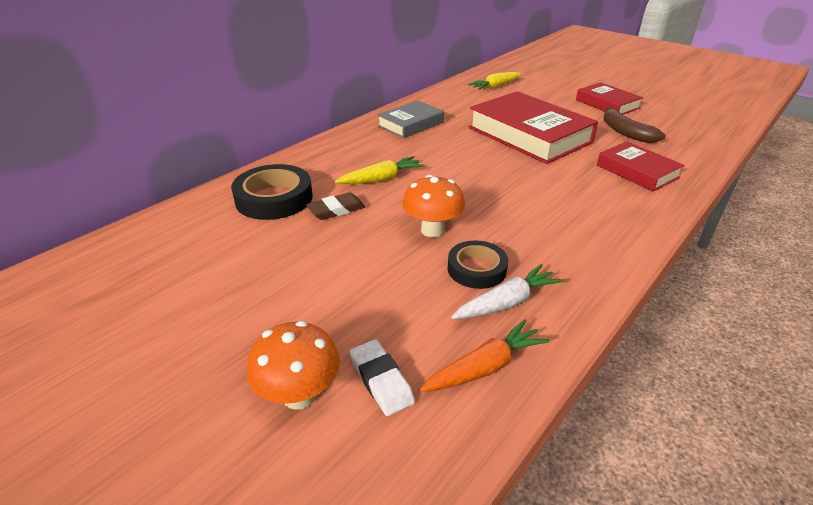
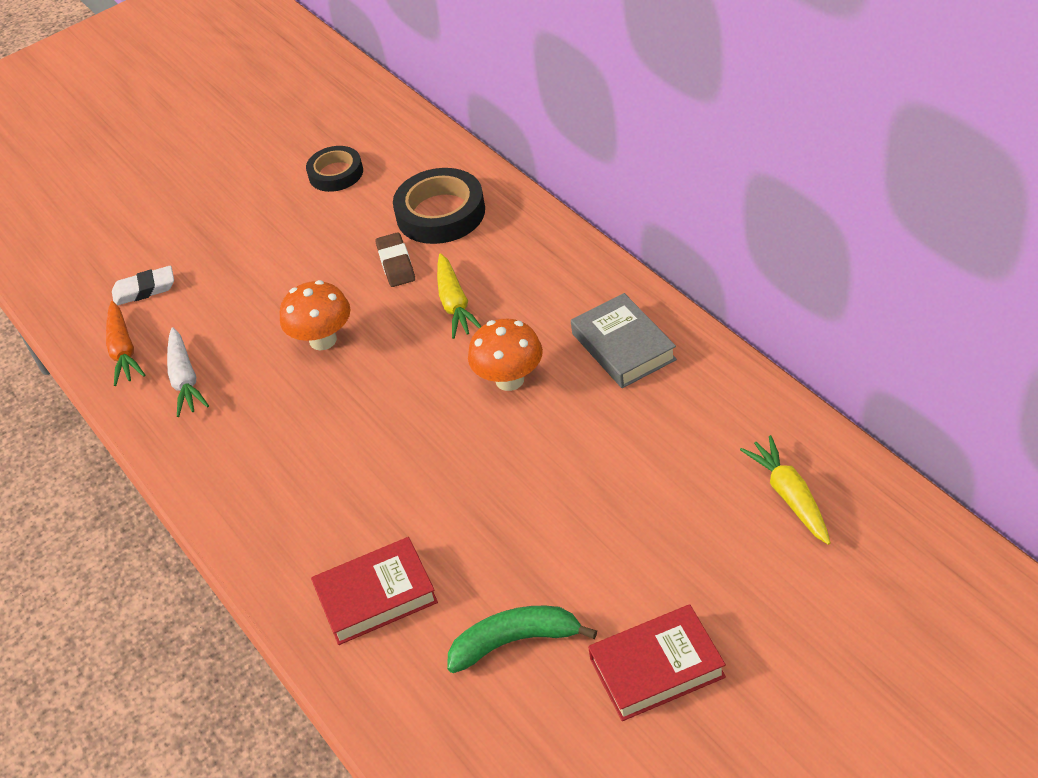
camera: 110 degrees right, 10 degrees up
(299, 395) = (155, 247): orange mushroom -> orange mushroom (509, 380)
(476, 269) = (241, 366): black tape -> black tape (336, 173)
(529, 135) = (542, 493): red book -> none
(625, 132) = (515, 641): brown banana -> green banana

